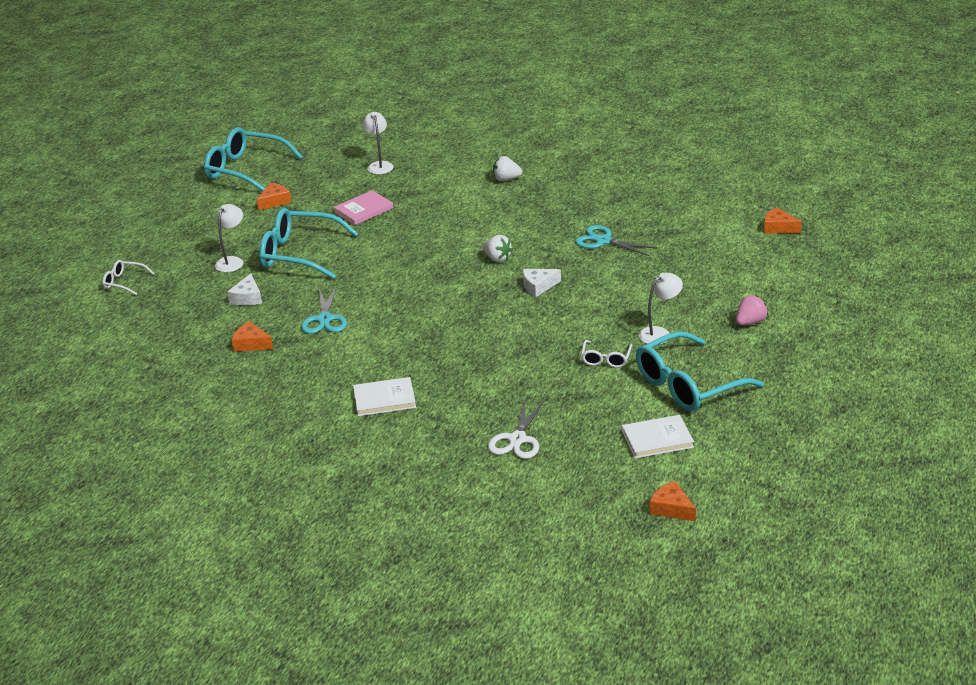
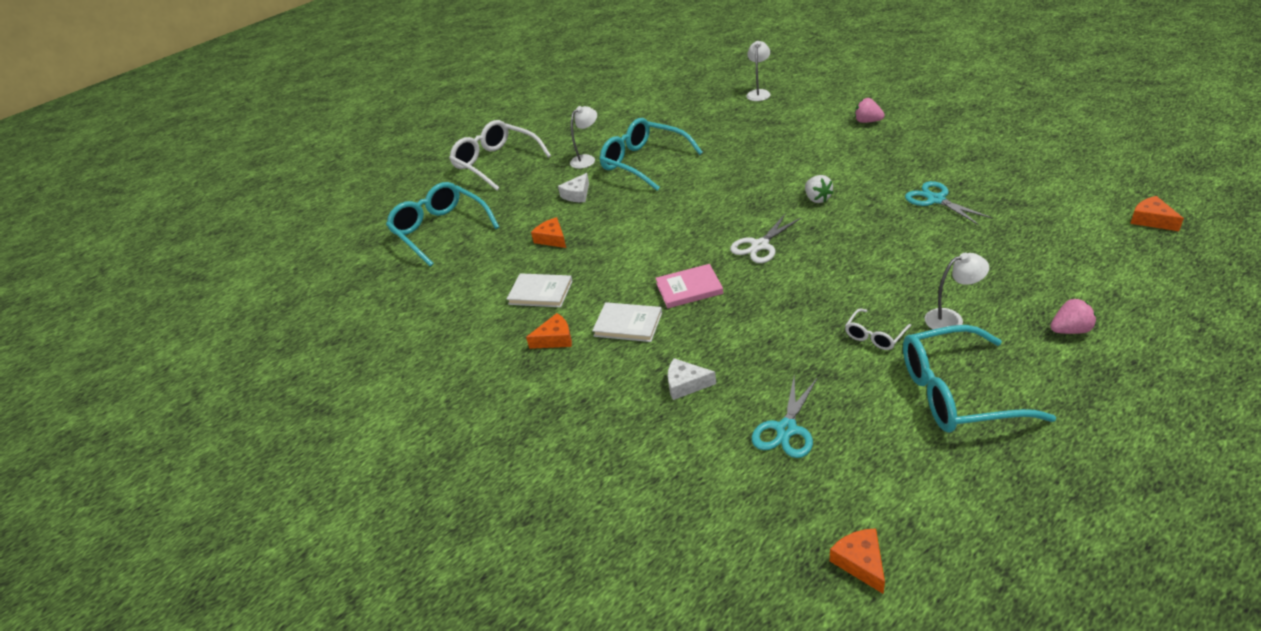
camera: 30 degrees right, 5 degrees up
(124, 282) = (496, 163): white glasses -> white glasses, size x2.13
(246, 170) = (648, 82): turquoise glasses -> turquoise glasses (440, 230)
(275, 201) = (654, 112): orange cheese -> orange cheese (555, 339)
(325, 319) = (626, 228): turquoise scissors -> turquoise scissors (786, 429)
(363, 210) = (721, 131): pink book -> pink book (689, 288)
(506, 179) = (867, 121): white strawberry -> pink strawberry
(517, 439) = (730, 408): white scissors -> white scissors (760, 245)
(538, 286) = (843, 236): white cheese -> white cheese (686, 384)
(657, 439) = (887, 456): white book -> white book (540, 292)

